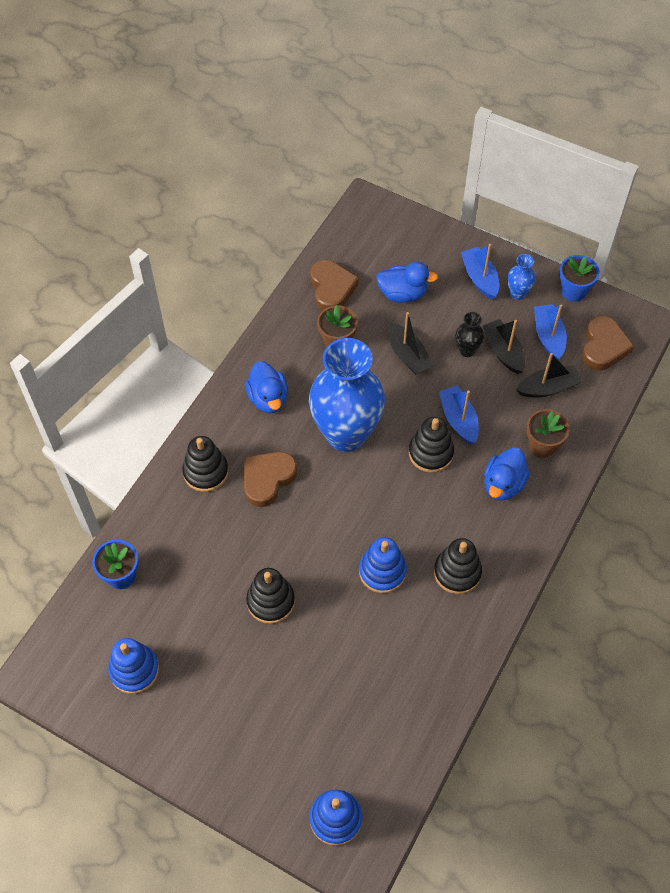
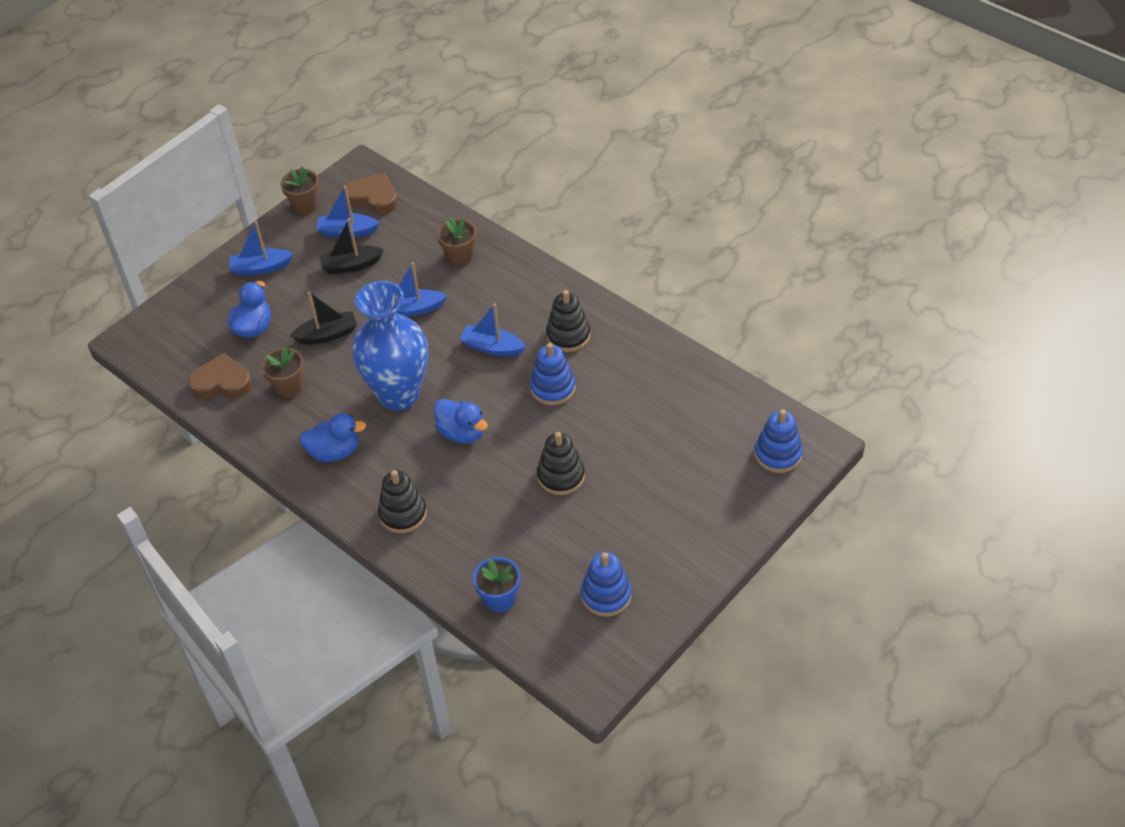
camera: 75 degrees left, 10 degrees down
(267, 479) = (428, 463): brown heart -> none
(424, 503) = (492, 347): none -> blue boat
(430, 453) = (441, 335): black stacking toy -> none
(467, 350) = (339, 291): black vase -> none
(503, 484) = (490, 290): blue duck -> blue duck (462, 433)
(517, 293) = (291, 244): blue vase -> none
(548, 388) = (402, 242): black boat -> none
(573, 291) = (305, 206): blue flower pot -> brown flower pot

